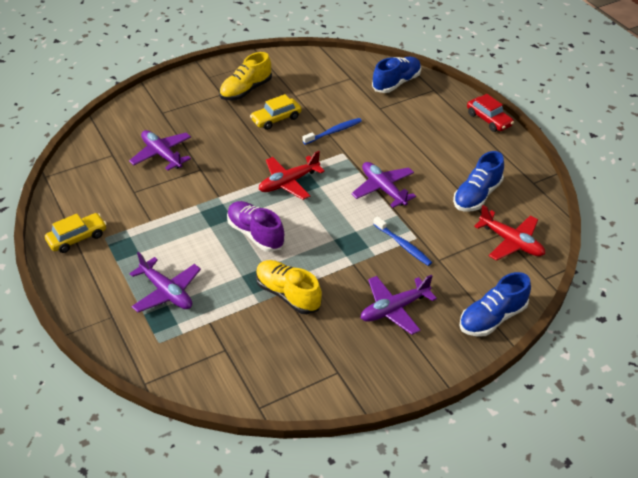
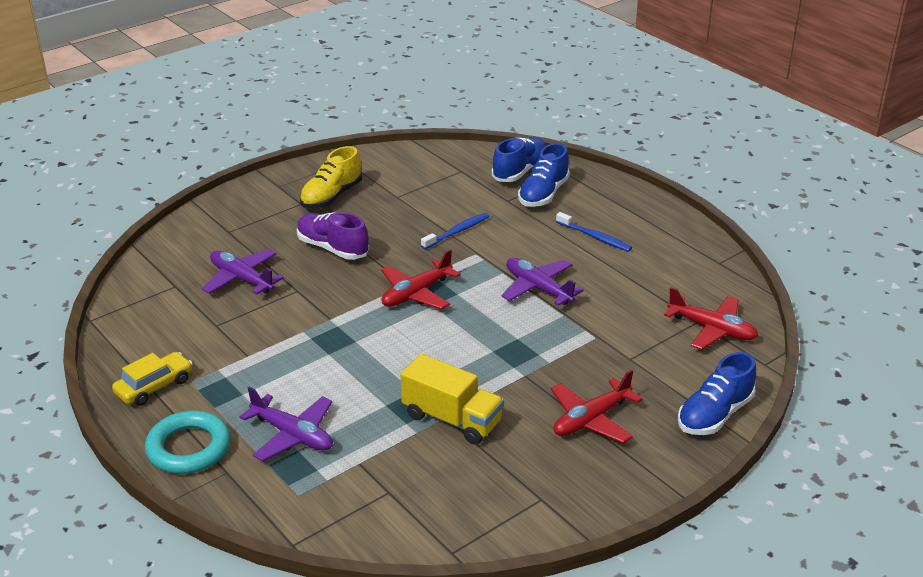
camera: 10 degrees left, 10 degrees down
(89, 292) = (189, 448): none -> turquoise ring
(255, 234) = (390, 356): purple shoe -> purple shoe (332, 248)
(276, 119) = (379, 224): yellow car -> none
(288, 294) = (452, 419): yellow shoe -> yellow truck
(394, 309) = (591, 419): purple plane -> red plane
(403, 245) = (581, 347): blue toothbrush -> blue toothbrush (595, 237)
(477, 195) = (655, 283): blue shoe -> blue shoe (543, 194)
(488, 120) = (645, 200): red car -> none

